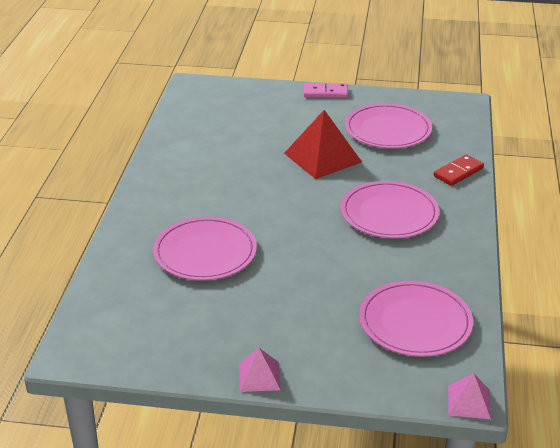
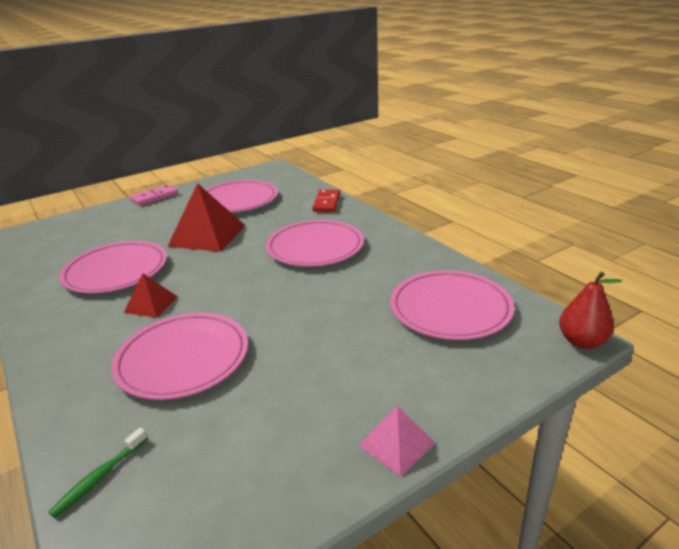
camera: 40 degrees left, 5 degrees down
(104, 295) = (99, 477): none -> green toothbrush
(225, 200) = (151, 304): none -> red pyramid
(230, 158) = (116, 270): none -> pink plate
(469, 402) = (582, 341): pink pyramid -> red pear

